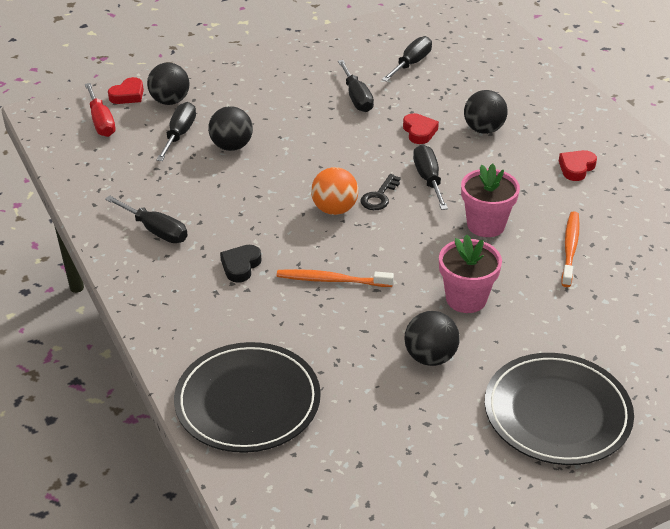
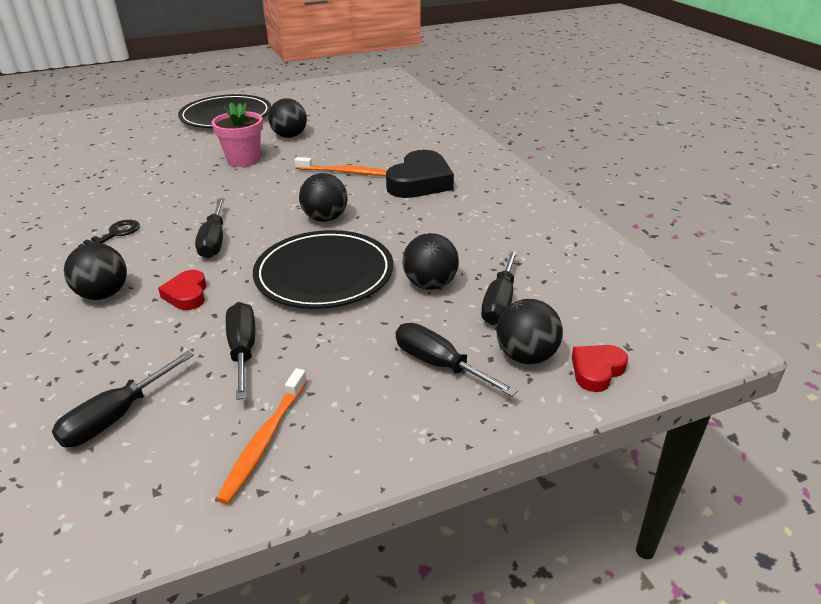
camera: 175 degrees left, 5 degrees down
(101, 122) = (615, 325): red screwdriver -> none
(155, 231) = (501, 207): black screwdriver -> black screwdriver (439, 364)
(240, 266) = (420, 182): black heart -> black heart, size x1.85
(248, 401) = (416, 123): black plate -> black plate (324, 274)
(334, 209) = (325, 218): orange ball -> black ball
(379, 196) = (275, 227): black key -> black key (115, 234)
(486, 225) = (188, 203): pink flower pot -> none
(570, 248) = (130, 185): orange toothbrush -> orange toothbrush (264, 441)
(576, 168) = (44, 247): red heart -> none

